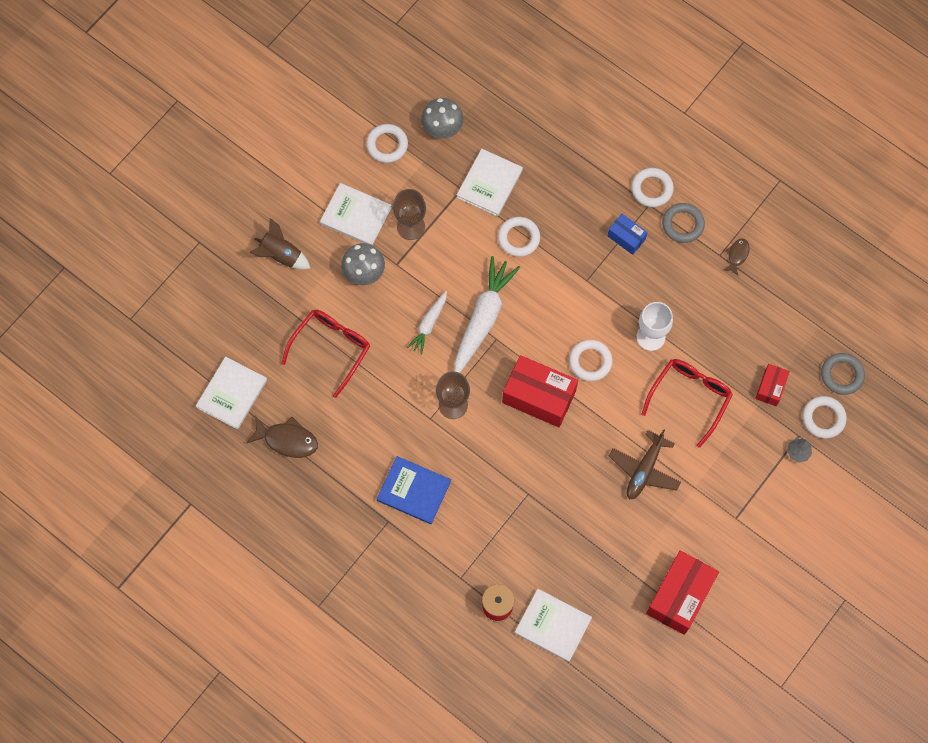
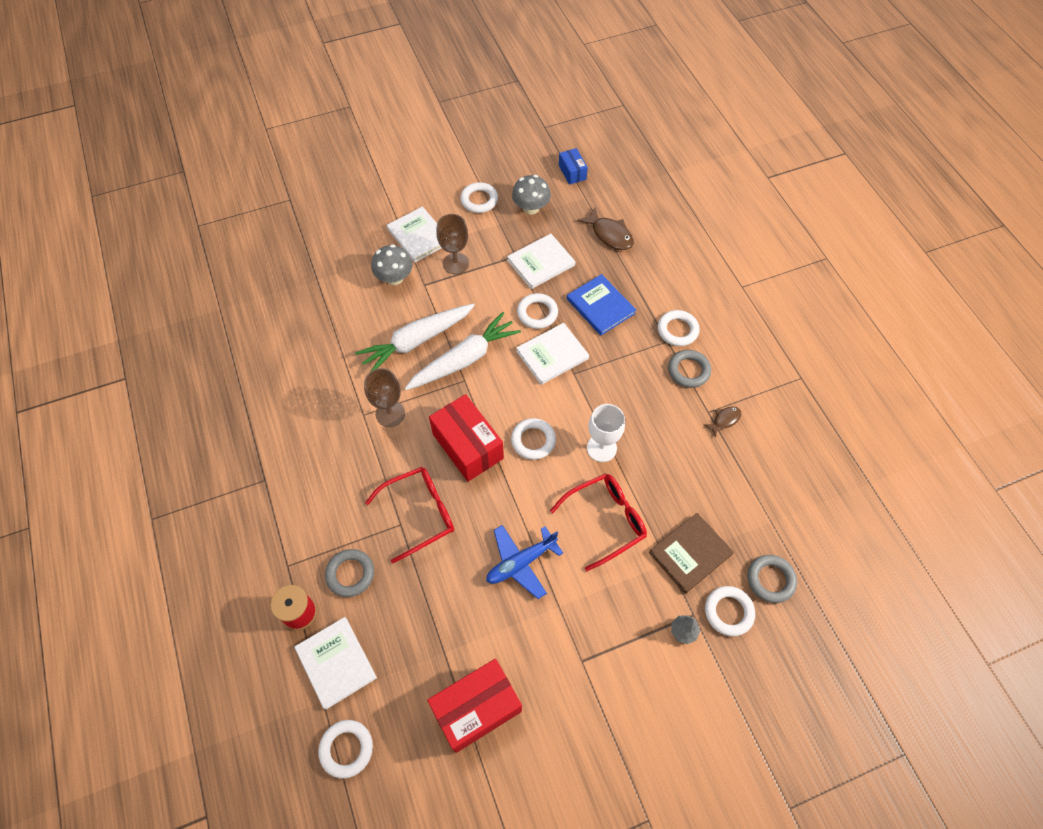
camera: 30 degrees right, 10 degrees down
(232, 394) = (224, 313): white book -> white book (552, 355)
(281, 255) = (341, 236): brown rocket -> none
(287, 440) = (237, 370): brown fish -> brown fish (610, 234)
(332, 348) = (327, 319): red glasses -> red glasses (421, 513)
(414, 490) = (305, 466): blue book -> blue book (600, 306)
(428, 325) = (416, 341): white carrot -> white carrot, size x1.85
(516, 555) = (350, 574): none -> grey ring
(603, 678) = (346, 749): none -> white ring
(626, 237) = (630, 357): blue box -> blue box (572, 172)
(644, 469) = (521, 563): brown plane -> blue plane
(770, 388) = (690, 553): red box -> brown book

